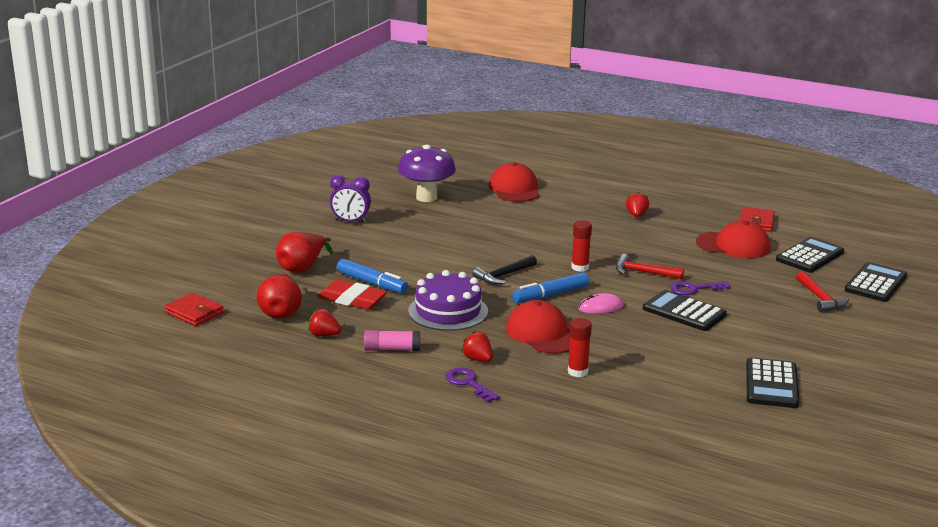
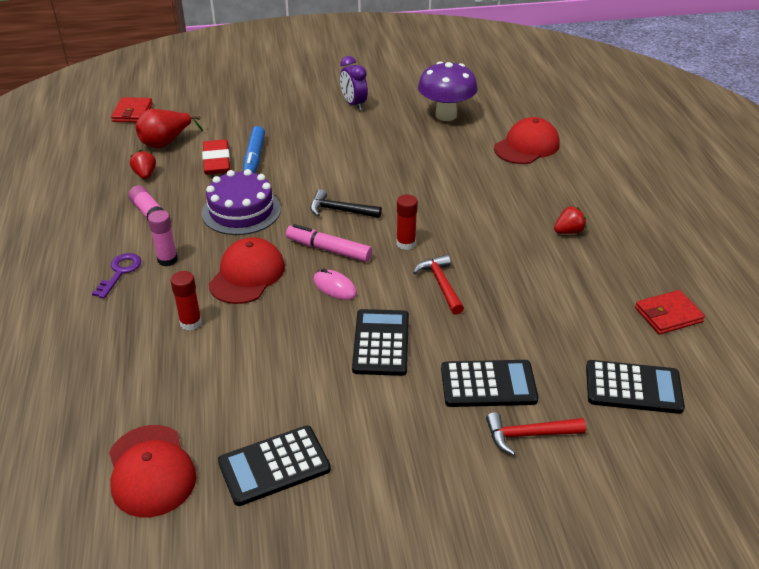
camera: 55 degrees right, 15 degrees up
(302, 268) = (248, 120): red pear -> none
(478, 359) = (167, 260): red strawberry -> pink glue stick
(550, 295) = (328, 250): blue marker -> pink marker
(694, 289) = (442, 330): purple key -> none
(733, 245) = (583, 320): red cap -> red cap (151, 471)
(820, 298) = (528, 435): red hammer -> red hammer turned 45 degrees clockwise
(875, 283) = (628, 471): black calculator -> black calculator (488, 384)

